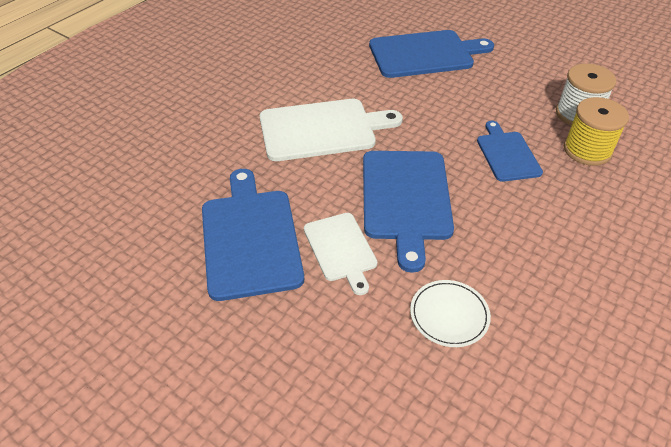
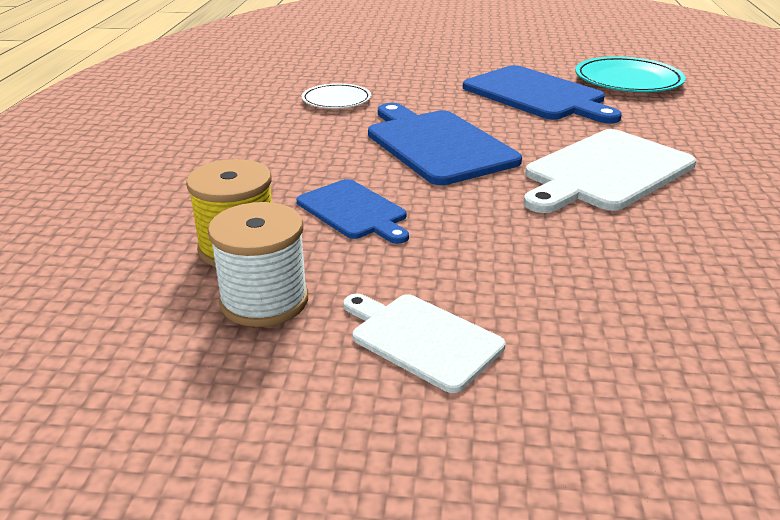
camera: 150 degrees right, 15 degrees down
(137, 228) = (628, 80): none -> turquoise plate
(341, 249) = (457, 106): white cutting board -> white cutting board (422, 339)
(425, 54) = (630, 330): blue cutting board -> none

